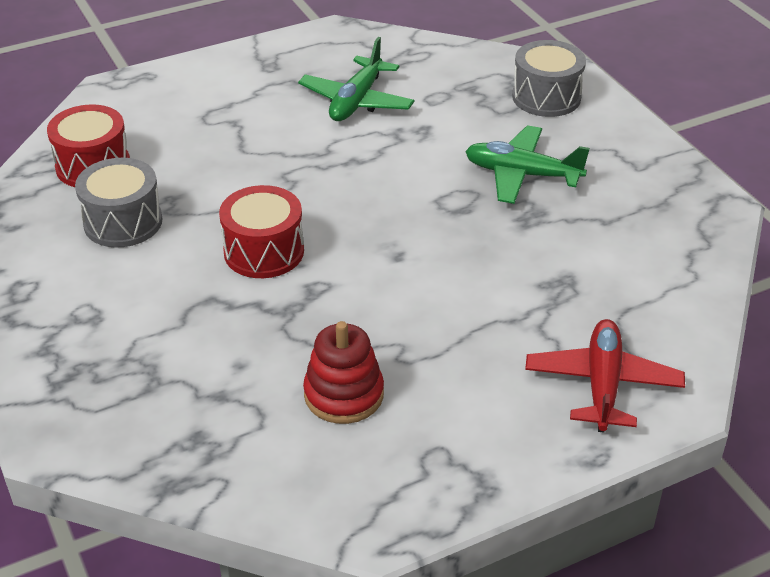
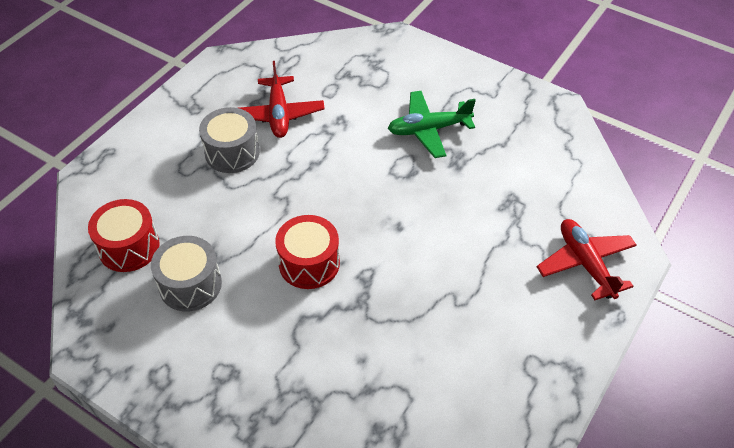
camera: 30 degrees left, 10 degrees up
(344, 394) = (444, 348): red stacking toy -> none
(356, 101) = (278, 114): green plane -> red plane
(546, 97) = (399, 63): grey drum -> grey drum (232, 152)

